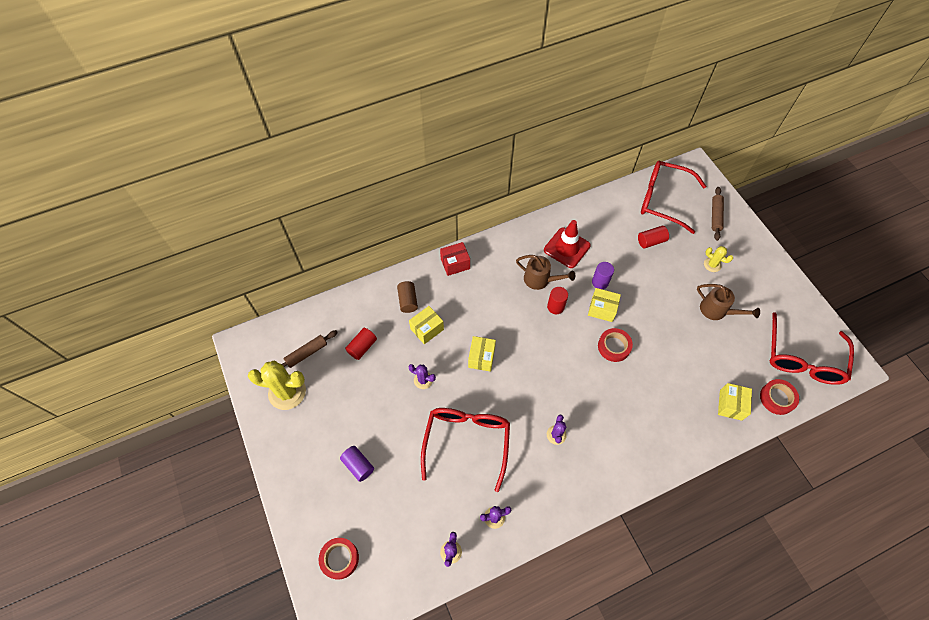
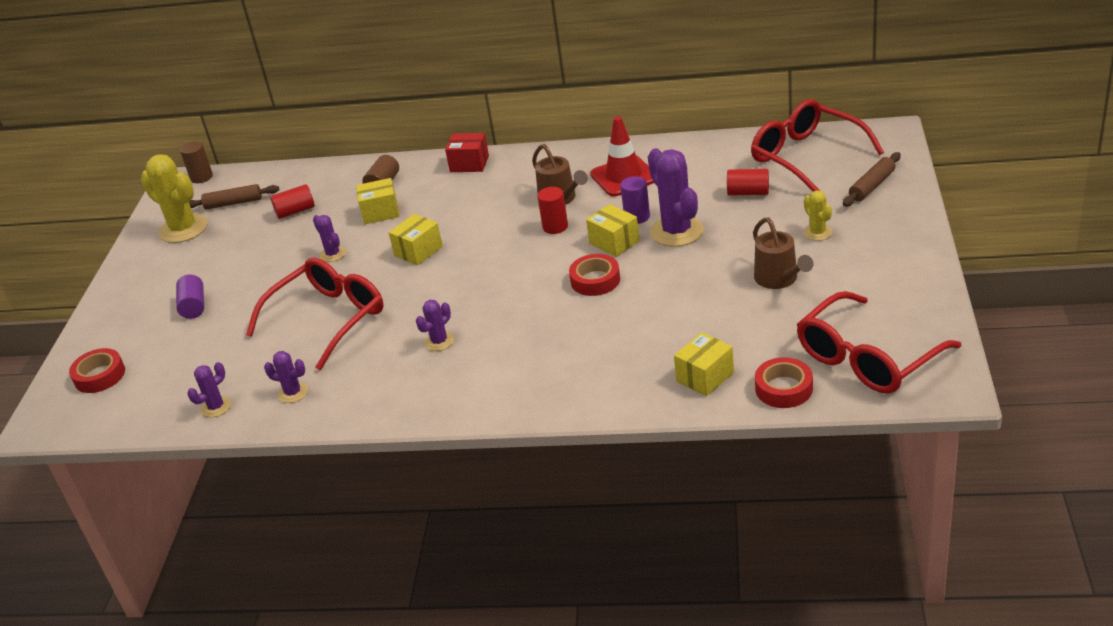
camera: 35 degrees right, 25 degrees down
(258, 334) = (201, 177): none -> brown cylinder
(632, 288) = (676, 231): none -> purple cactus

